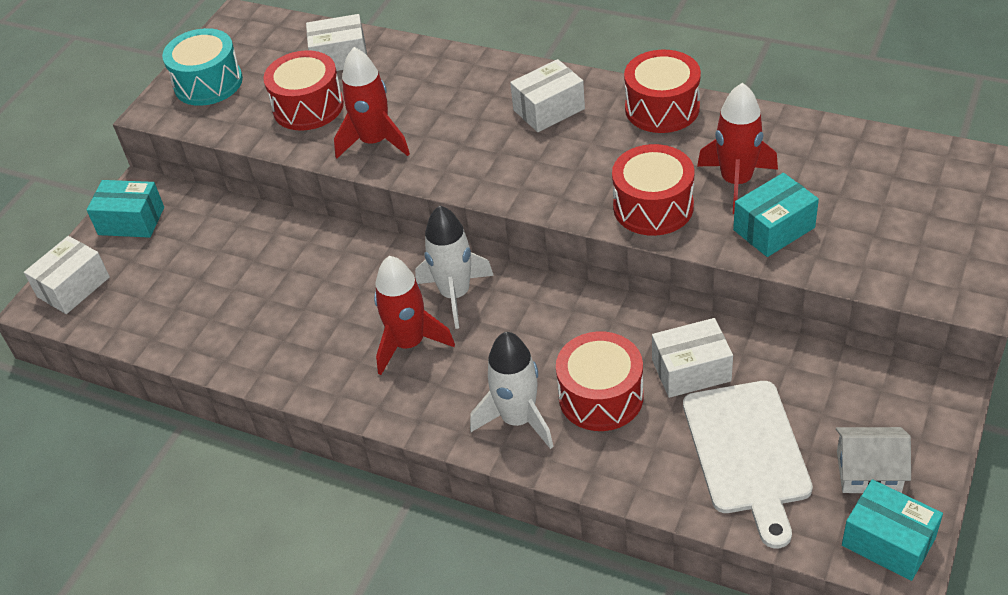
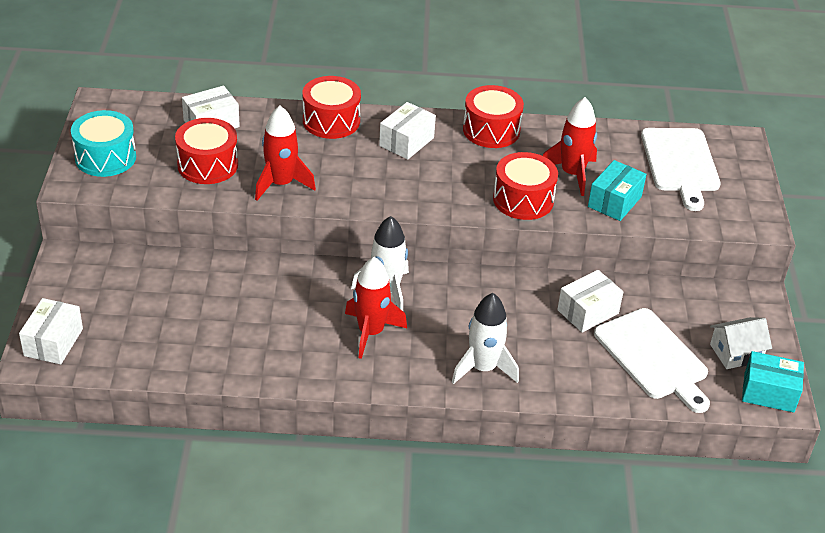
camera: 30 degrees left, 5 degrees down
(131, 221) = (74, 282): turquoise box -> none
(601, 396) = (534, 341): red drum -> red drum (331, 121)
(895, 189) = (680, 163): none -> white cutting board

